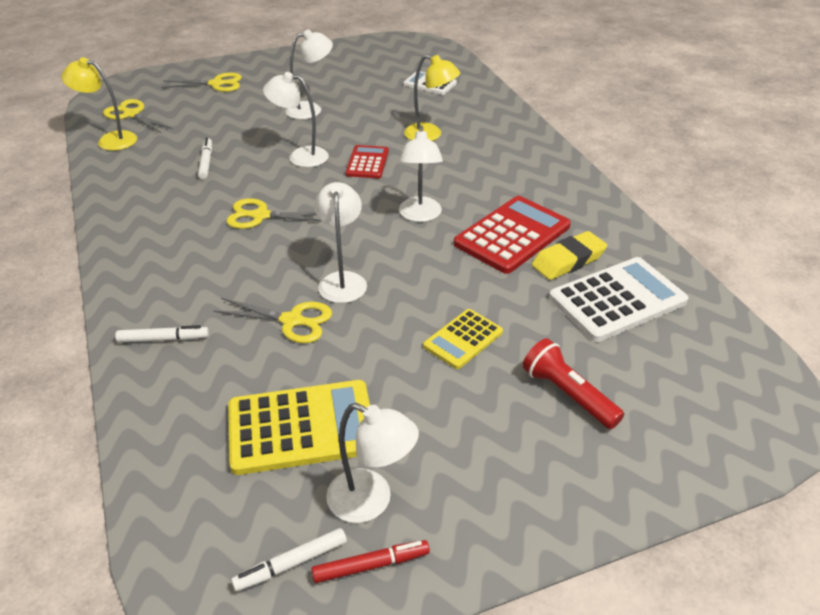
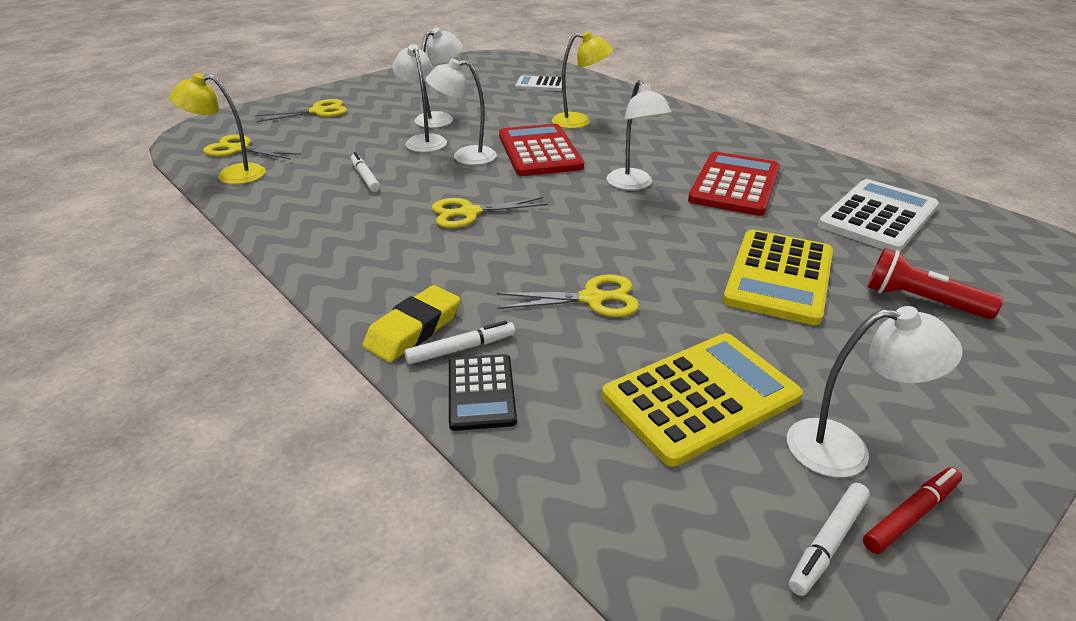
camera: 20 degrees left, 5 degrees down
(151, 378) = (481, 392): none -> black calculator
(342, 280) = (610, 252): white lamp -> white lamp (423, 140)
(367, 162) = (539, 151): red calculator -> red calculator, size x1.73
(463, 339) = (779, 277): yellow calculator -> yellow calculator, size x1.73
(568, 260) = (804, 195): yellow eraser -> yellow eraser (413, 329)

